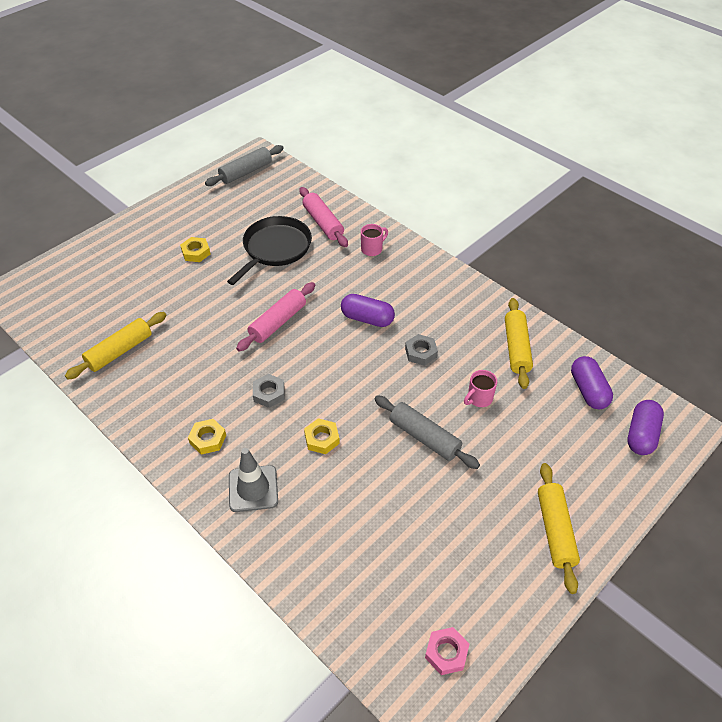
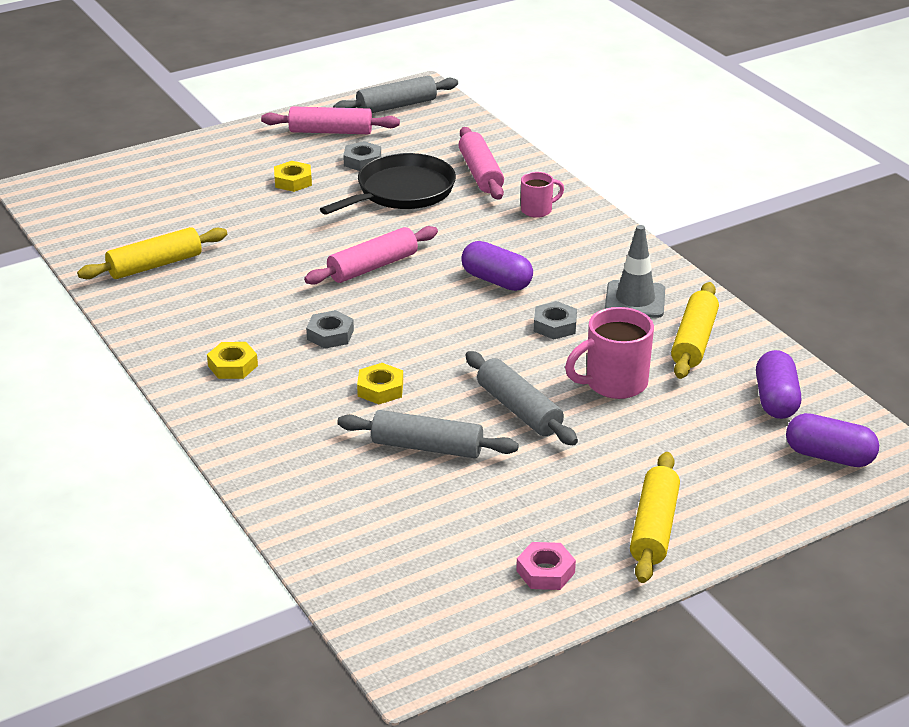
camera: 15 degrees right, 15 degrees down
(208, 202) = (331, 132): none -> pink rolling pin
(239, 226) = (362, 161): none -> grey nut
(253, 488) = (271, 421): grey traffic cone -> grey traffic cone (635, 300)
(374, 489) = (427, 447): none -> grey rolling pin
(446, 653) = (450, 612): pink nut -> pink nut (545, 572)
(479, 398) = (614, 384): pink mug -> pink mug, size x1.70
(641, 435) = (829, 456): purple capsule -> purple capsule turned 75 degrees clockwise

